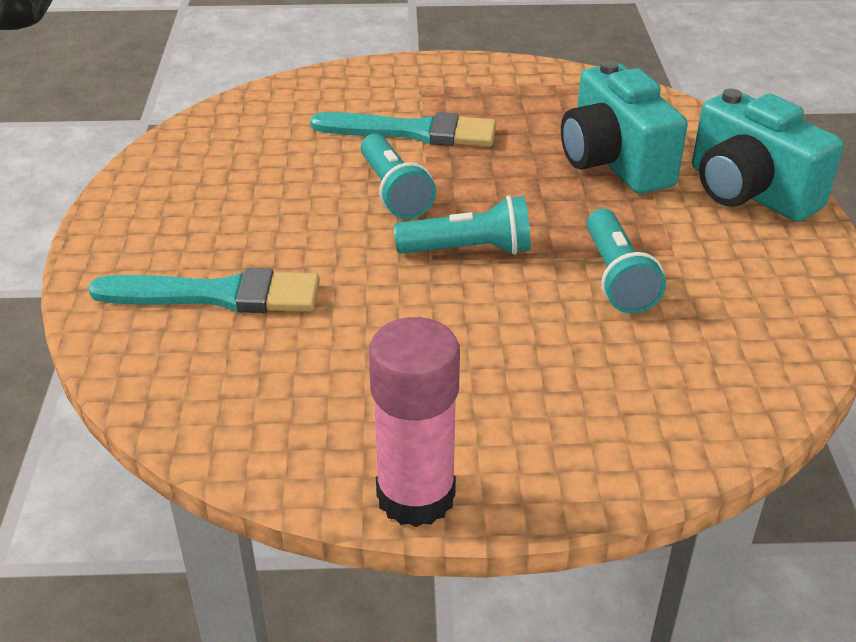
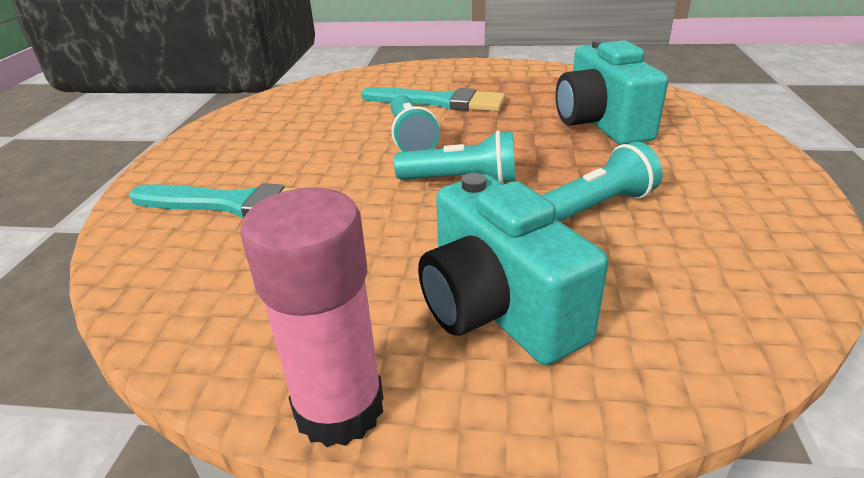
camera: 10 degrees right, 5 degrees down
(617, 277) = (595, 207): turquoise flashlight -> turquoise flashlight turned 120 degrees counterclockwise
(749, 192) = (723, 147): turquoise camera -> turquoise camera (497, 309)

